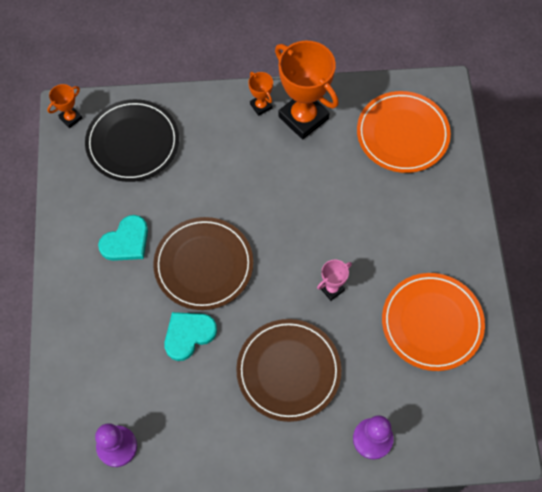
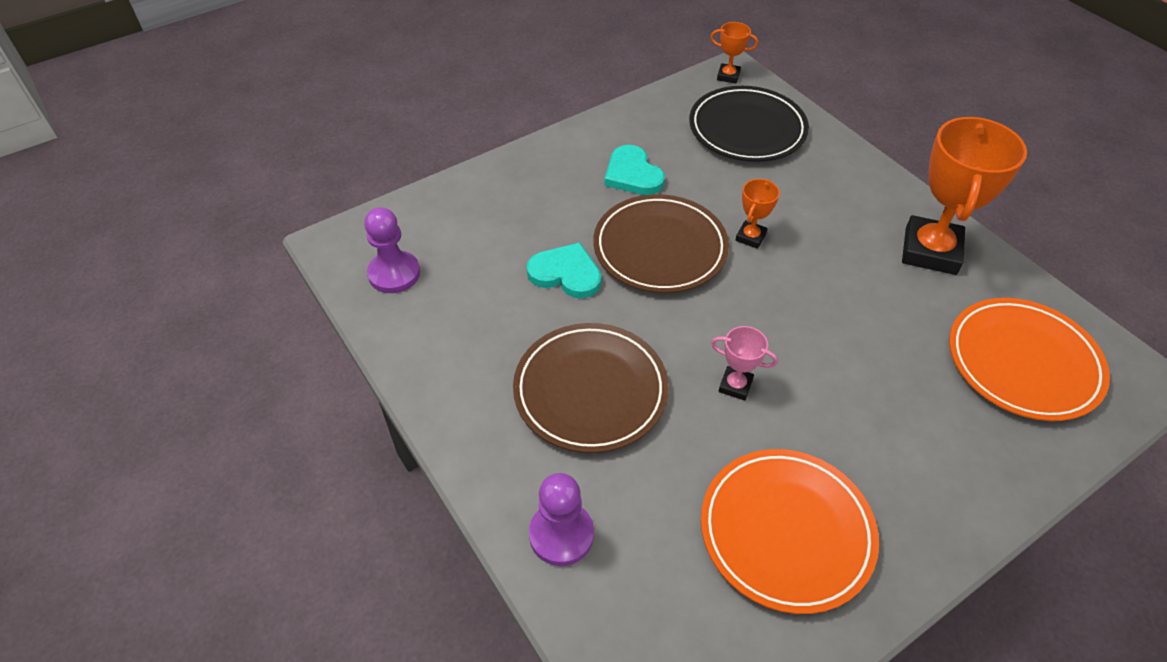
camera: 60 degrees right, 15 degrees down
(126, 241) = (632, 174): turquoise heart -> turquoise heart turned 45 degrees clockwise
(261, 106) = (901, 207): orange trophy -> orange trophy (750, 237)

